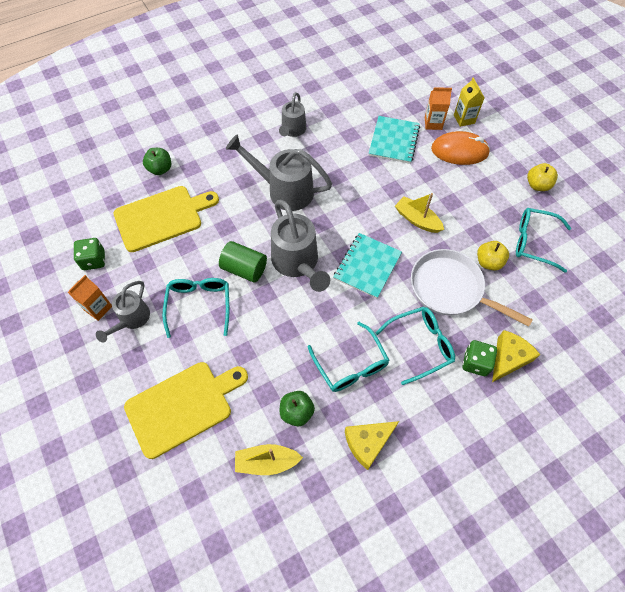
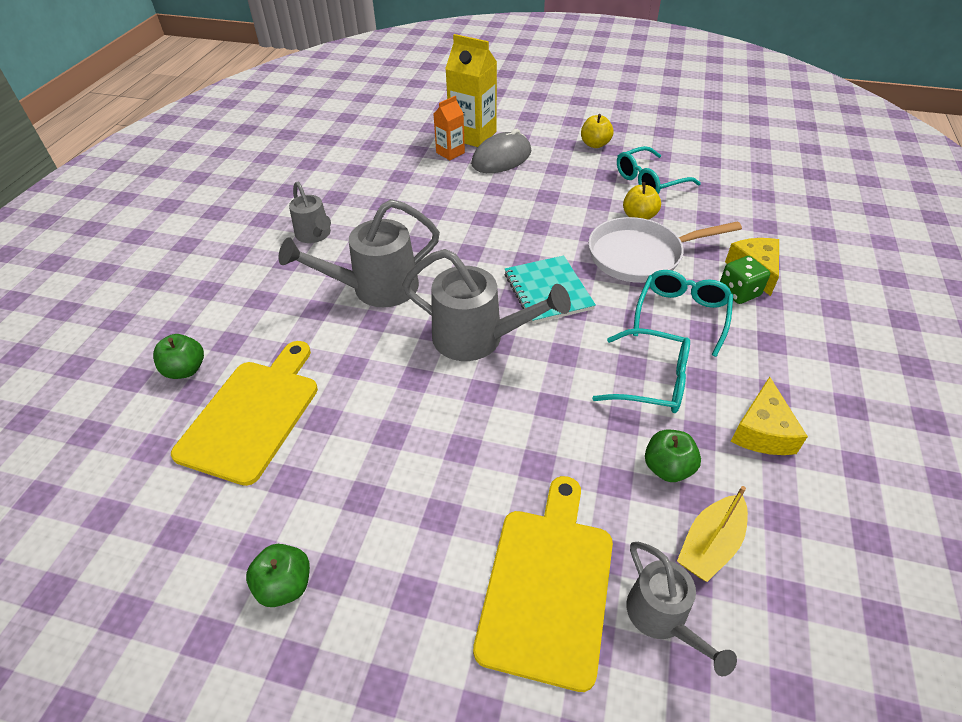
camera: 45 degrees left, 15 degrees down
(94, 260) = (206, 536): green dice -> none
(98, 308) = (285, 585): orange carton -> green apple
(131, 319) = (353, 555): grey watering can -> grey watering can (662, 619)
(199, 305) = (422, 463): turquoise glasses -> none
(244, 269) = (428, 387): green cylinder -> none
(394, 141) = (433, 184): turquoise notebook -> none
(417, 220) = (538, 226): yellow boat -> none
(459, 151) = (501, 158): orange mouse -> grey mouse
(464, 119) = (473, 136): yellow carton -> yellow carton, size x1.76

